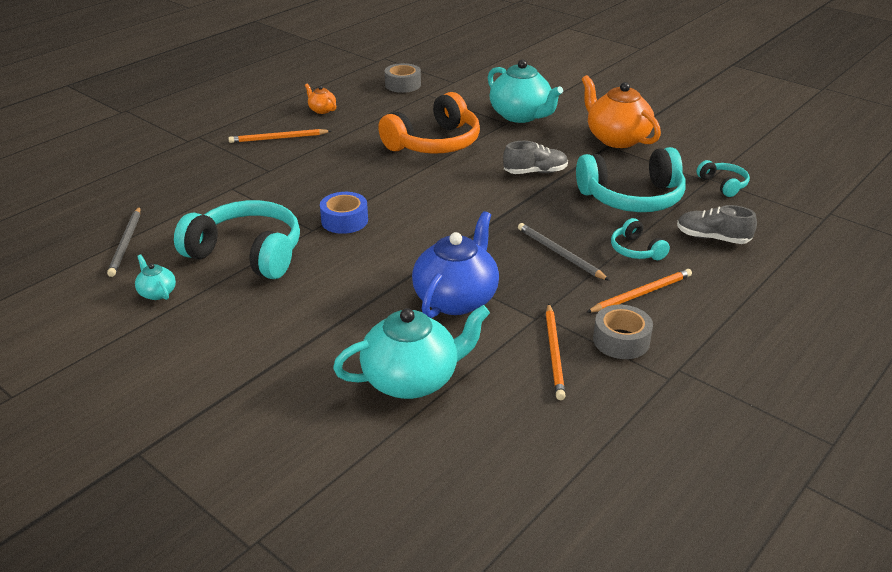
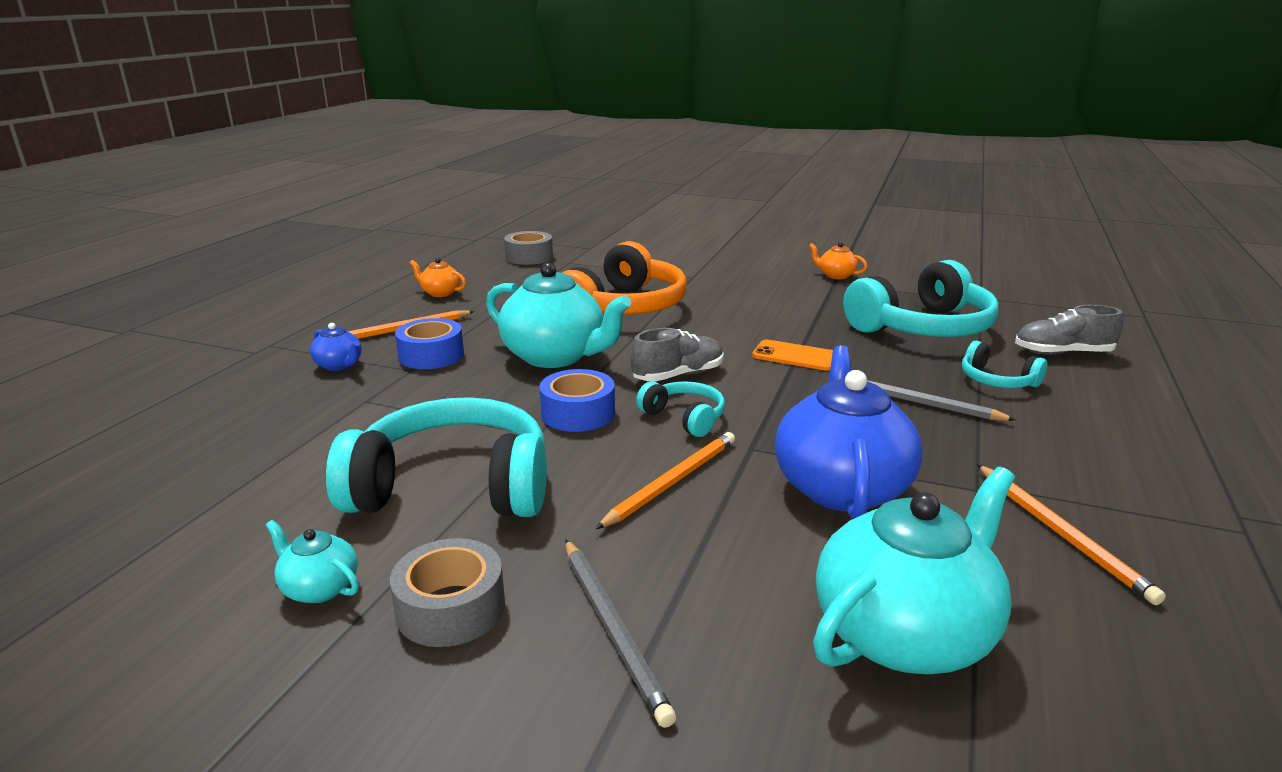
camera: 20 degrees left, 10 degrees down
(126, 243) = (213, 514): grey pencil -> grey pencil (613, 629)
(230, 160) = (339, 365): none -> blue teapot
(286, 162) = (431, 355): none -> blue tape
(516, 205) = (795, 356): none -> orange phone
(521, 115) = (703, 268): turquoise teapot -> turquoise teapot (555, 356)
(535, 172) = (780, 319): grey shoe -> grey shoe (678, 375)
(616, 139) = (836, 275): orange teapot -> orange teapot, size x0.46
(621, 340) = (1121, 494): grey tape -> grey tape (451, 608)
(641, 294) = (1068, 429): orange pencil -> orange pencil (672, 482)
(723, 185) = (1002, 301): turquoise headphones -> turquoise headphones (684, 418)

